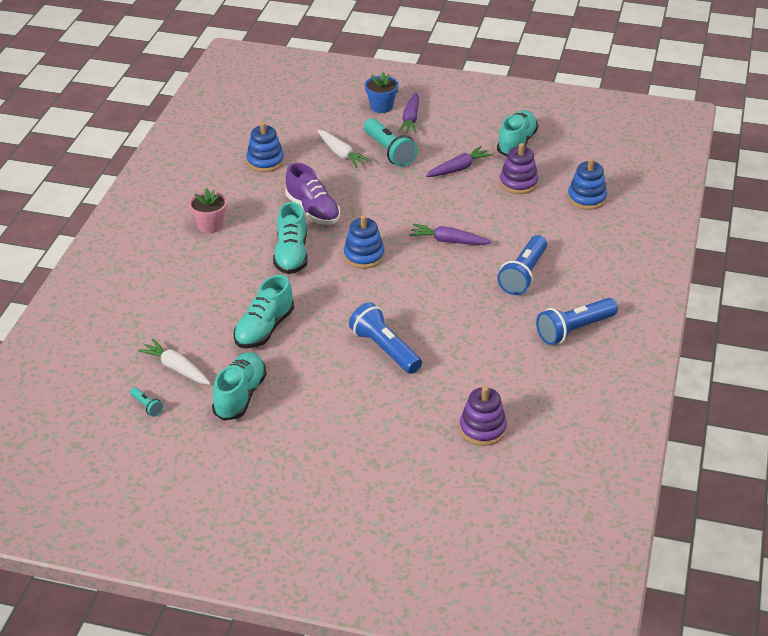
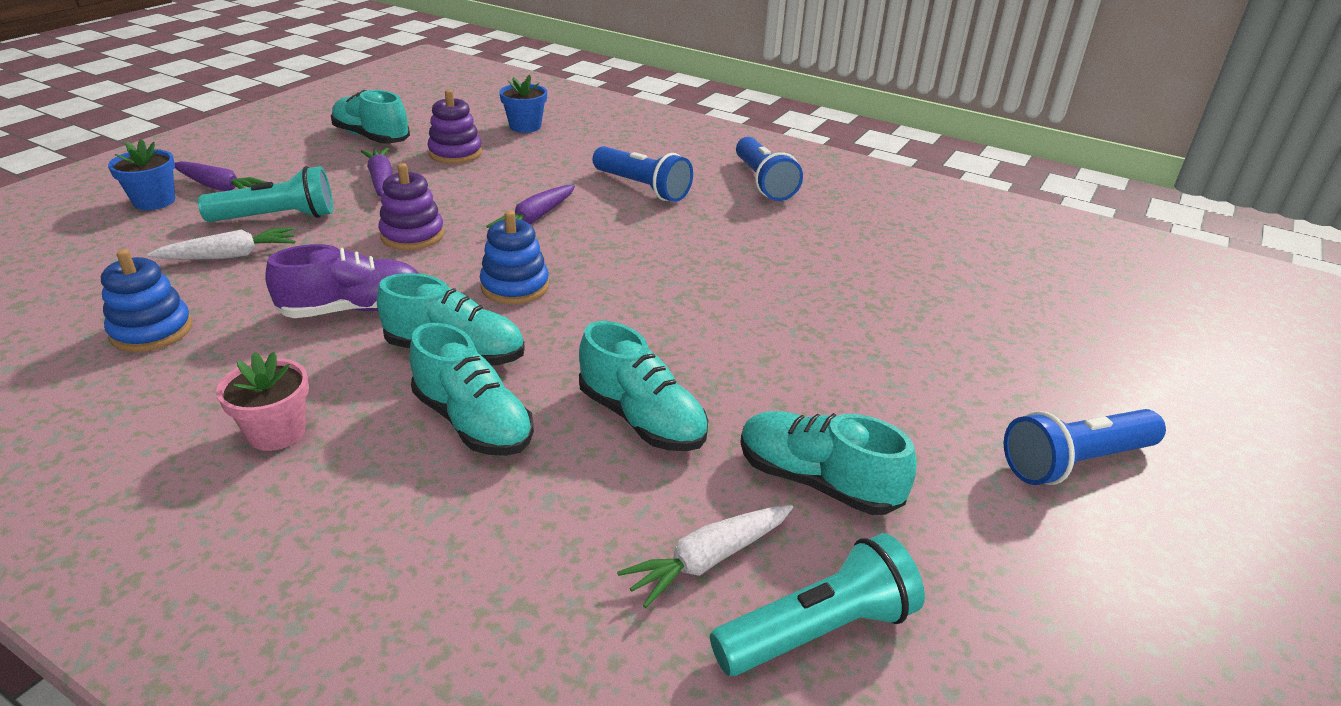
camera: 75 degrees left, 5 degrees down
(147, 406) = (818, 630): turquoise flashlight -> turquoise flashlight, size x2.16
(239, 277) = (473, 422): none -> turquoise shoe
(384, 349) = (747, 312): blue flashlight -> blue flashlight (1075, 462)
(482, 429) = (933, 273): purple stacking toy -> purple stacking toy (412, 235)
(586, 198) = (525, 126): blue stacking toy -> blue flower pot

